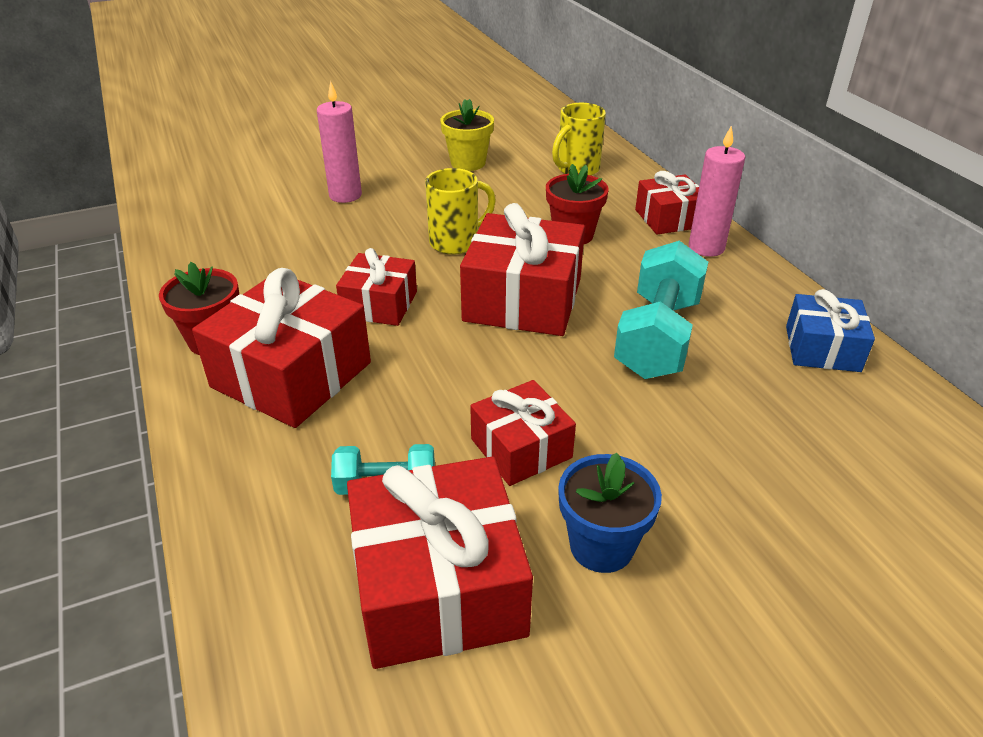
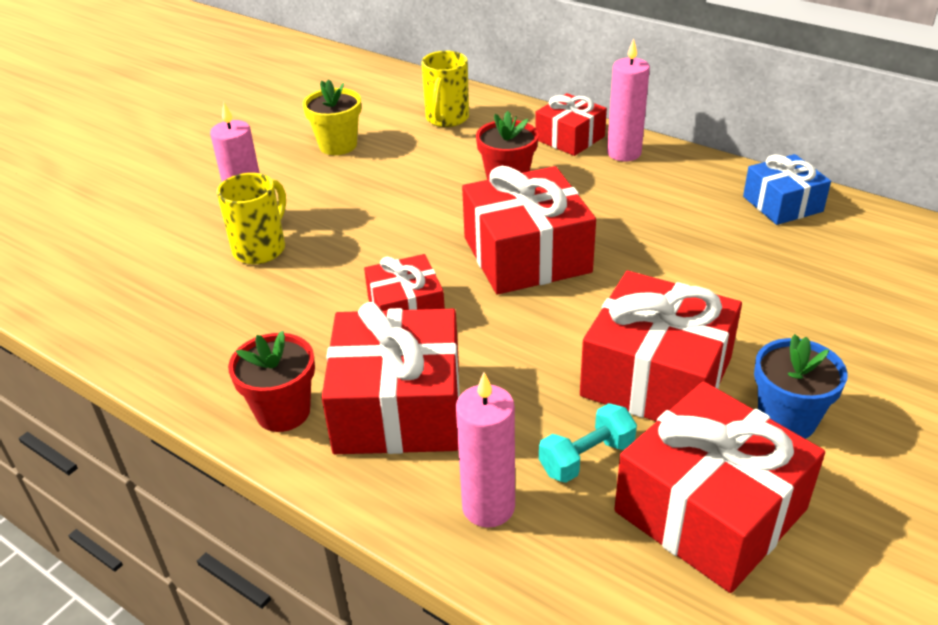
camera: 30 degrees left, 0 degrees up
(268, 483) = (488, 507): none -> pink candle
(456, 242) = (412, 226): yellow mug -> yellow mug (261, 249)
(521, 448) = (656, 377): red gift -> red gift, size x1.69
(657, 337) = (663, 243): turquoise dumbbell -> none

